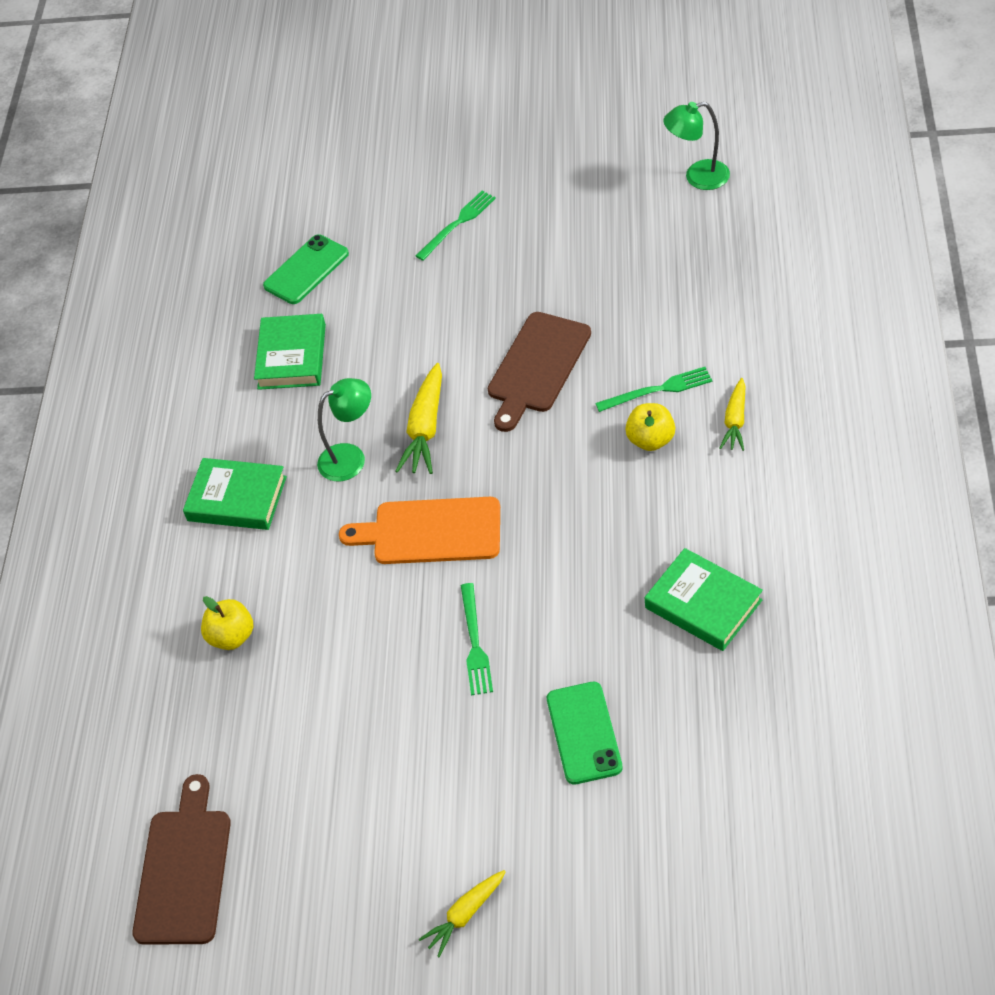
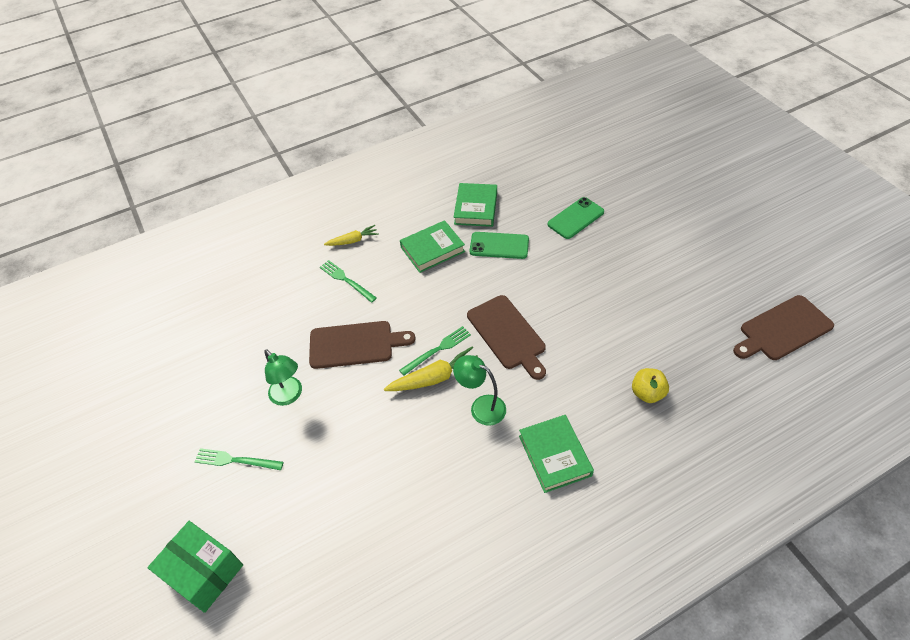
camera: 125 degrees left, 0 degrees up
(292, 356) = (416, 499): green book -> green book (432, 249)
(306, 270) = (323, 546): green phone -> green phone (499, 245)
(353, 181) = (204, 572): none -> green box
(431, 532) = (508, 334): orange cutting board -> brown cutting board
(465, 915) = (693, 216): yellow carrot -> none
(475, 643) = (561, 279): green fork -> green fork (437, 350)
(651, 440) = (384, 268): yellow apple -> none
(698, 177) = (150, 337): green lamp -> green lamp (289, 396)

